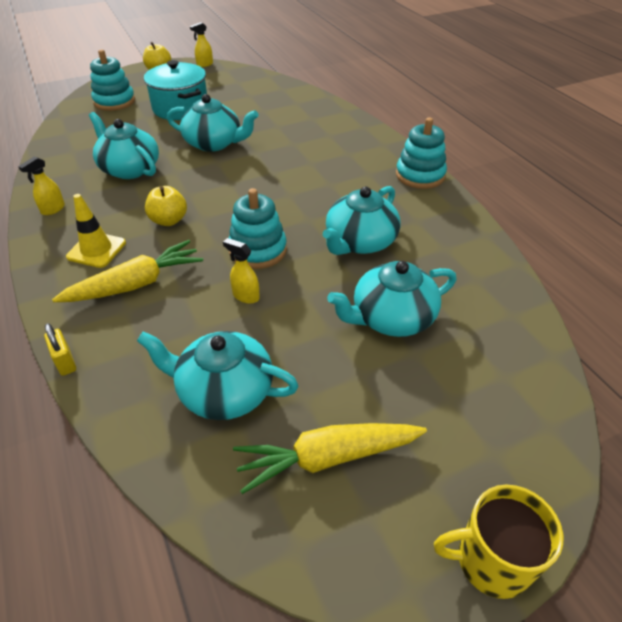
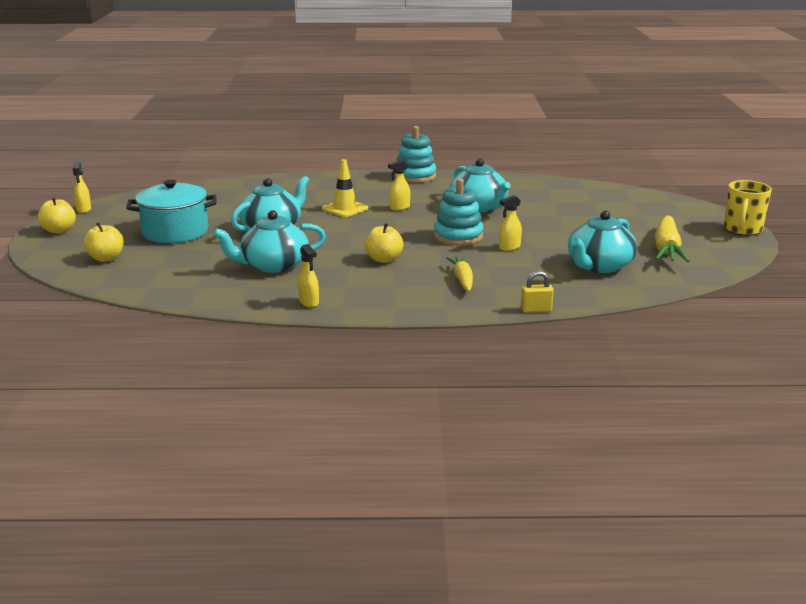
camera: 65 degrees left, 20 degrees down
(96, 250) = (399, 289): yellow traffic cone -> yellow traffic cone (345, 209)
(114, 101) = (106, 258): turquoise stacking toy -> yellow apple
(136, 284) = (462, 279): yellow carrot -> yellow carrot, size x0.64
(315, 191) = (399, 208): none -> yellow spray bottle
(391, 318) = (565, 214): turquoise teapot -> none

